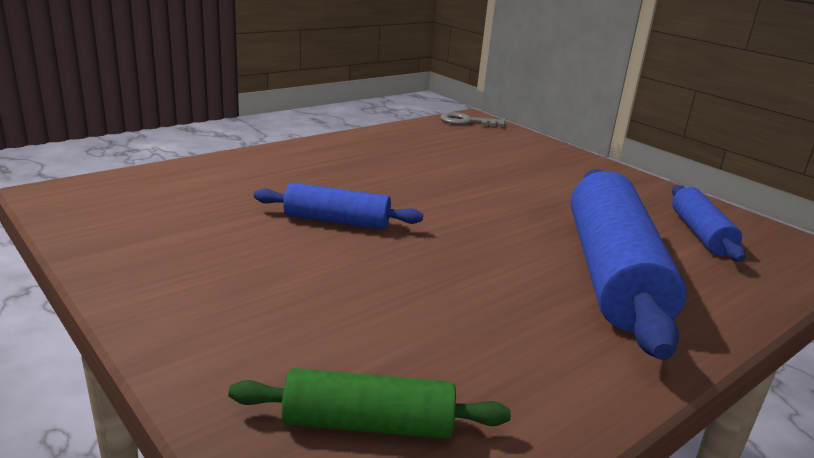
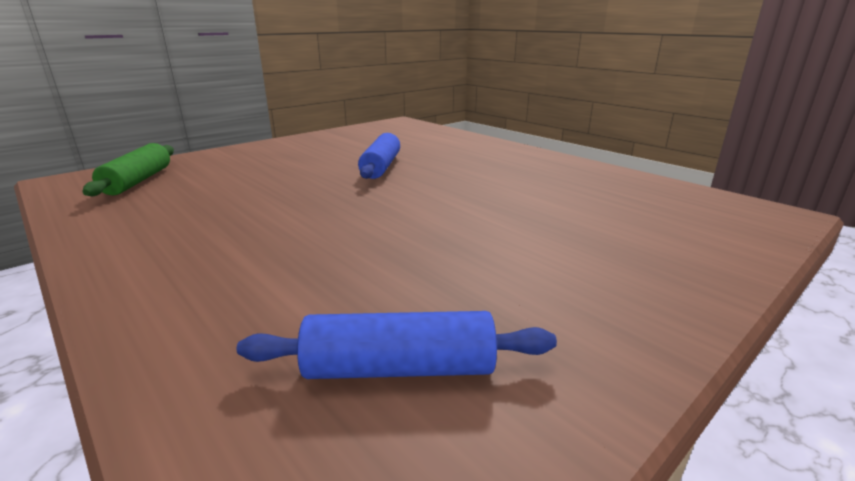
camera: 90 degrees right, 0 degrees up
(466, 121) = (745, 209): grey key -> none
(612, 273) = (274, 264): blue rolling pin -> none

